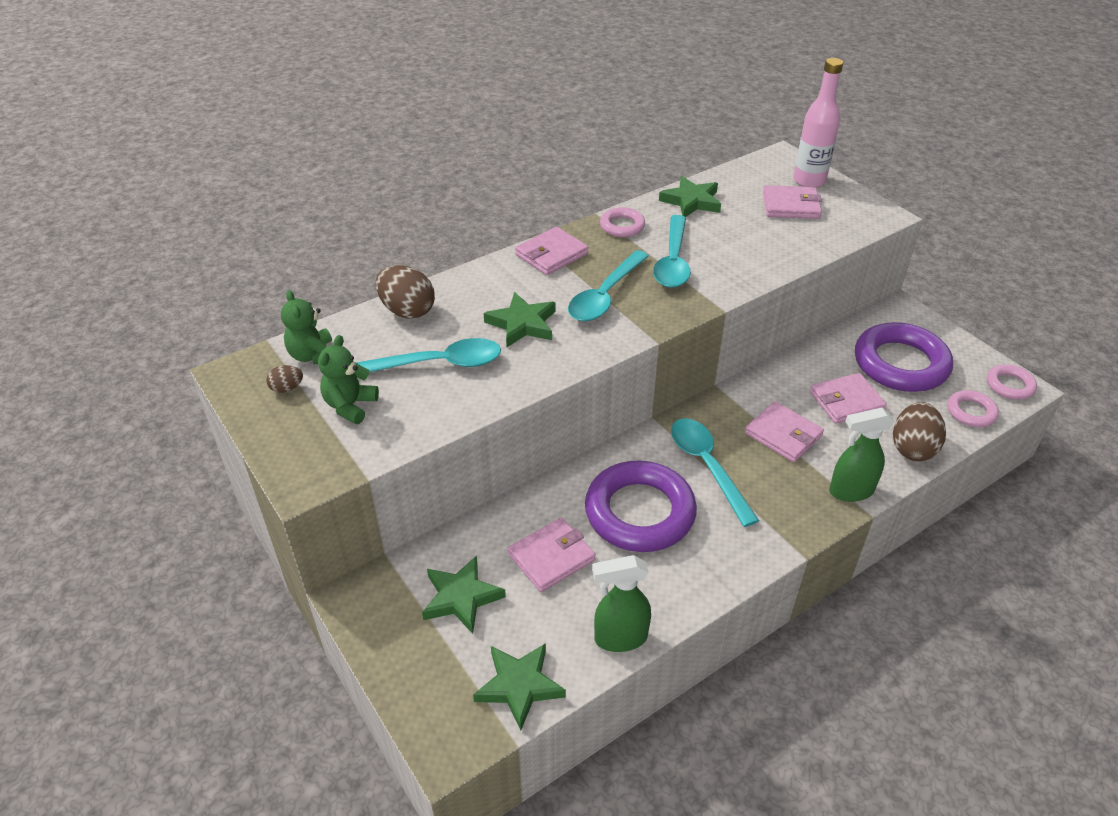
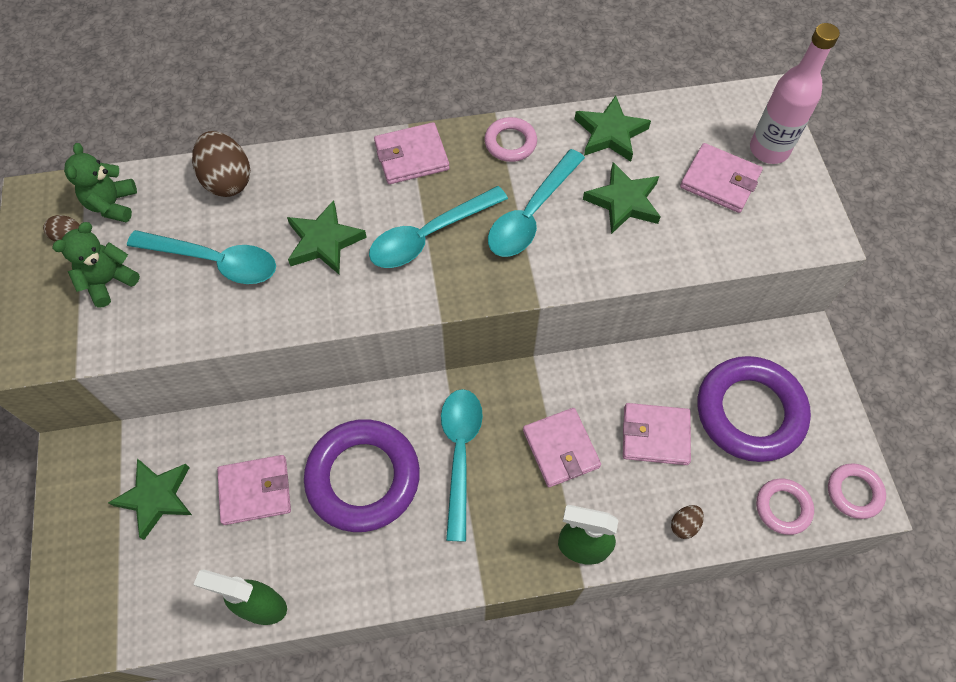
camera: 25 degrees right, 20 degrees up
(519, 686) = (150, 612): green star -> green star (623, 201)
(912, 448) = (684, 525): brown egg -> brown egg, size x0.50

